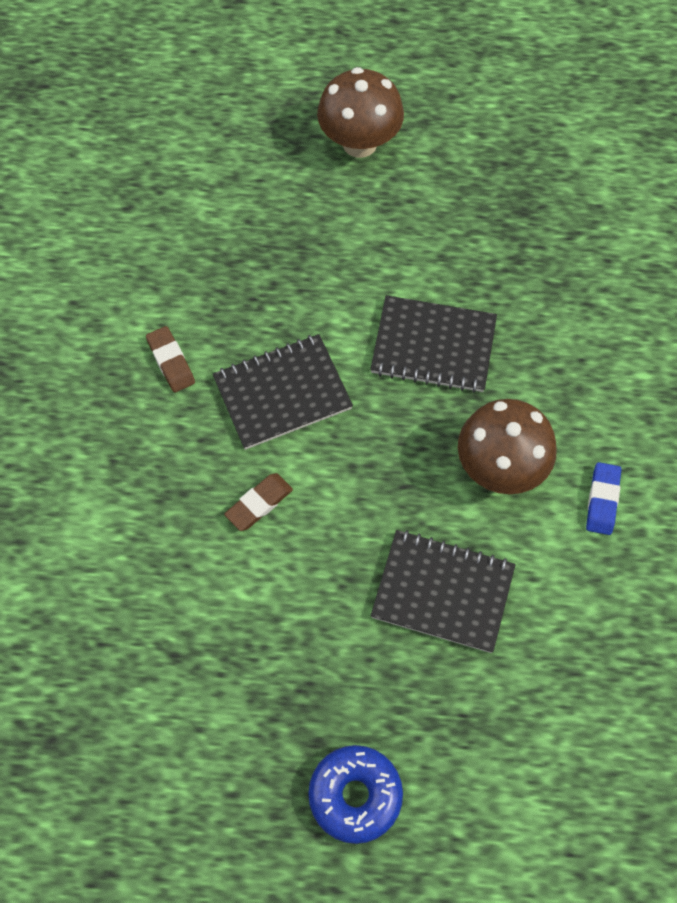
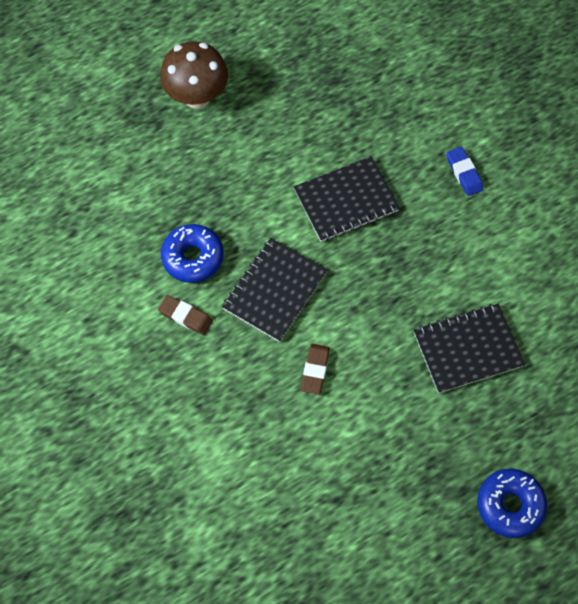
camera: 35 degrees left, 0 degrees up
(225, 305) = (193, 257): none -> blue donut
(500, 468) = (443, 251): brown mushroom -> none
(602, 500) = (517, 232): blue eraser -> blue eraser (464, 173)

